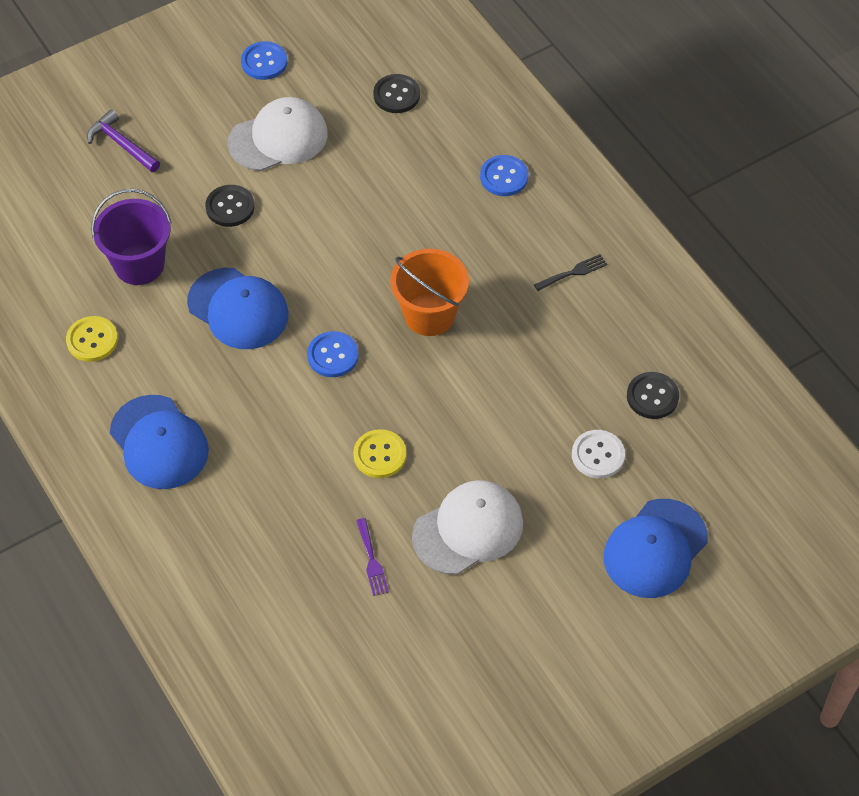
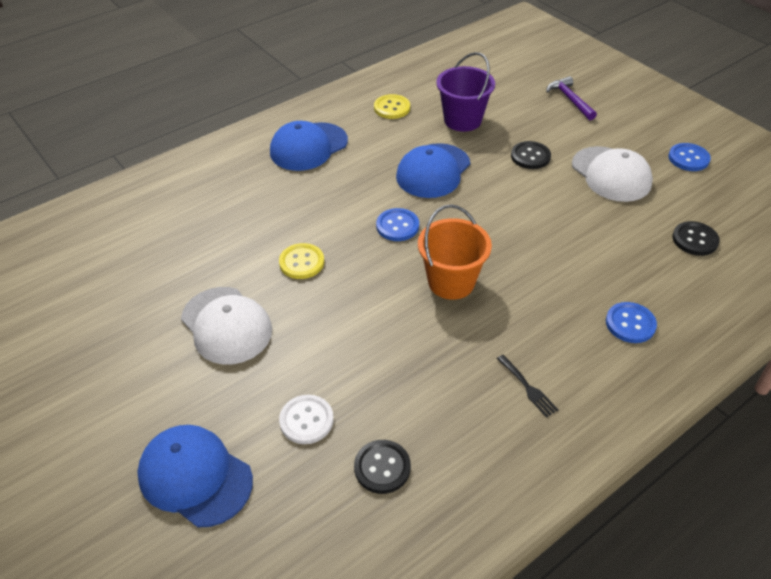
camera: 85 degrees right, 10 degrees down
(121, 144) = (570, 99): purple hammer -> purple hammer turned 60 degrees counterclockwise
(372, 560) = (201, 266): purple fork -> none

